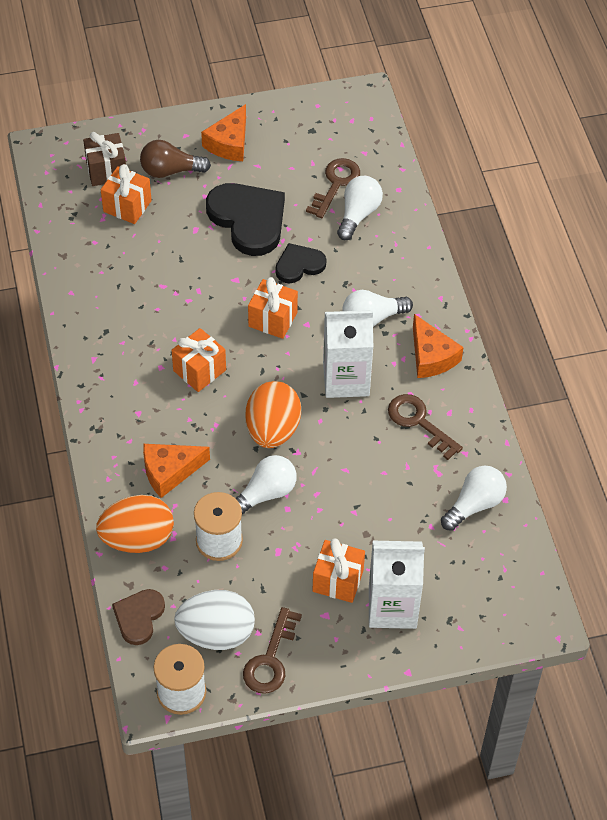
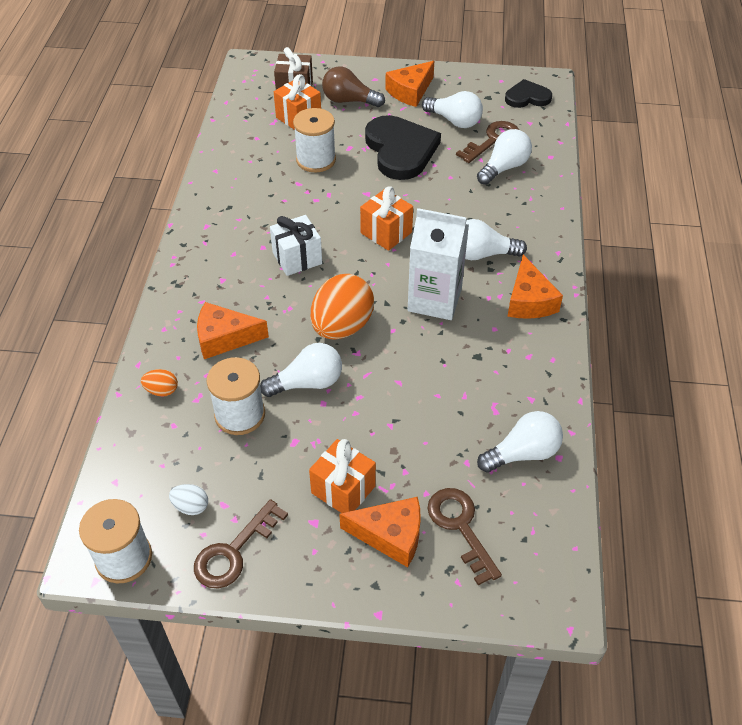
camera: 20 degrees right, 5 degrees down
(138, 539) = (162, 390): orange egg -> orange egg, size x0.45
(139, 617) = (122, 466): brown heart -> none
(168, 253) = (316, 160): none -> white spool
(199, 370) = (297, 258): orange gift -> white gift
(216, 633) = (191, 506): white egg -> white egg, size x0.45
(289, 169) = (454, 121): none -> white light bulb
(299, 265) = (431, 195): black heart -> black heart (527, 97)
(392, 607) = (390, 535): white carton -> orange cheese
(419, 422) = (493, 357): brown key -> brown key (460, 527)

